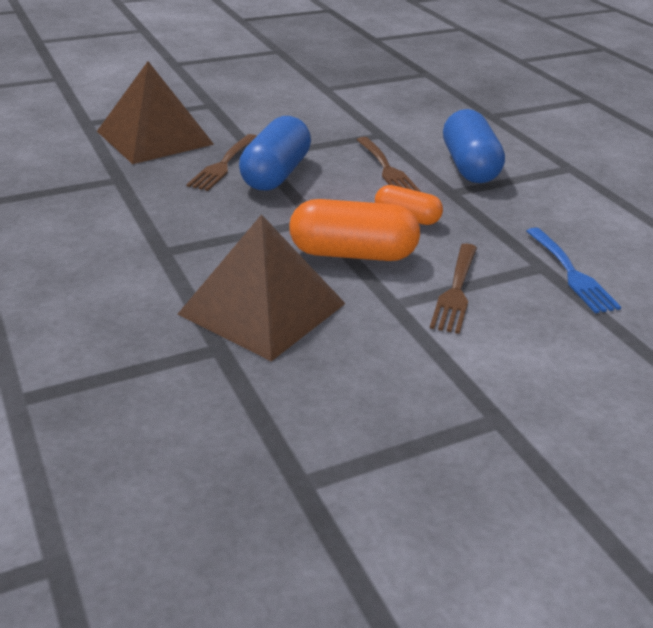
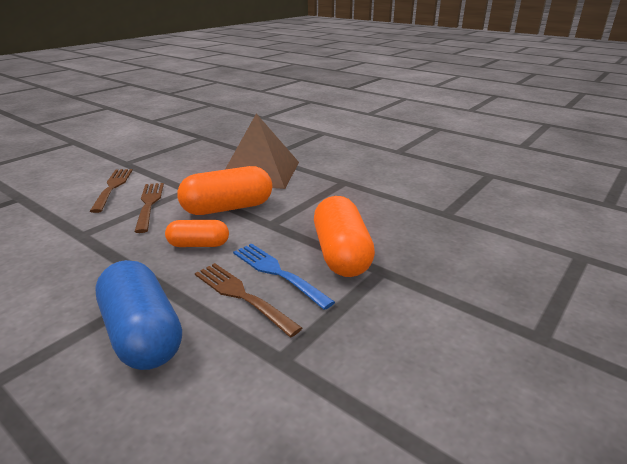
camera: 155 degrees right, 5 degrees down
(154, 137) = (497, 260): brown pyramid -> none
(223, 164) = (396, 250): brown fork -> brown fork (113, 187)
(276, 174) = (341, 254): blue capsule -> orange capsule
(571, 273) = (57, 235): blue fork -> blue fork (277, 272)

